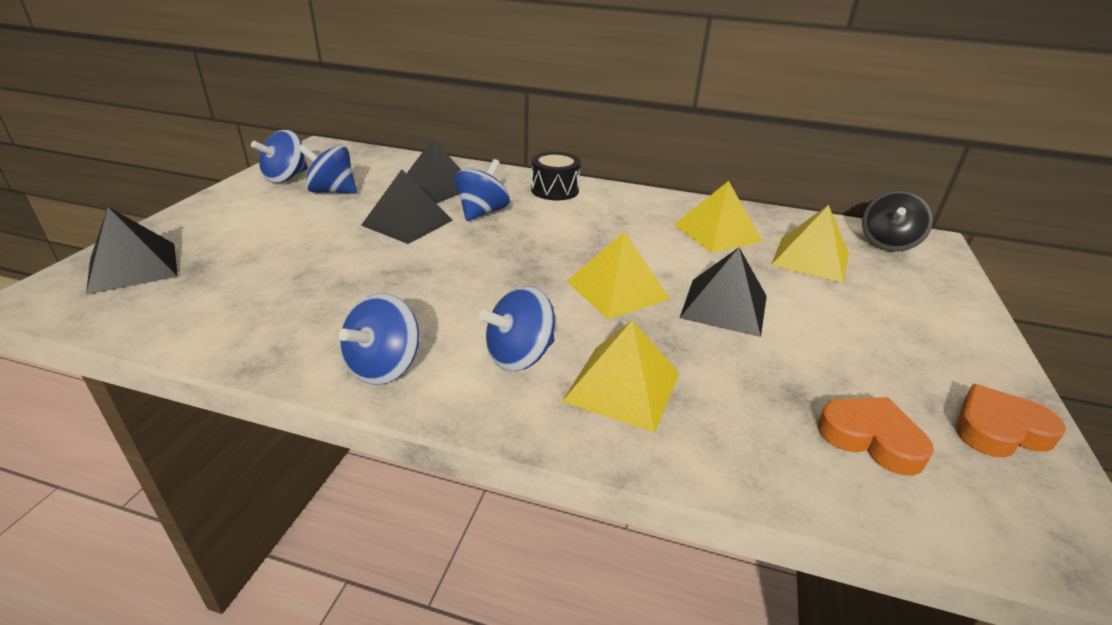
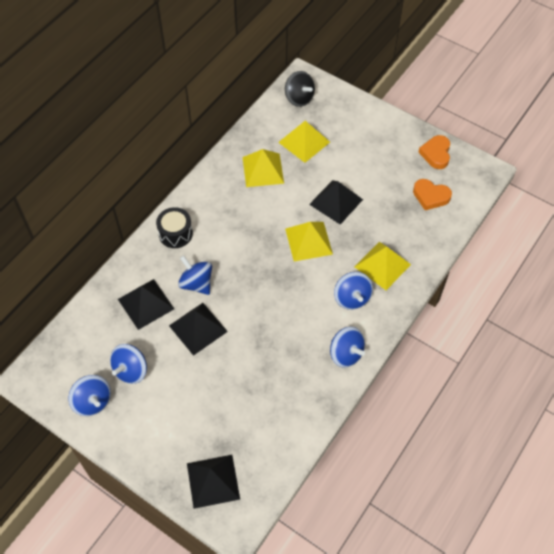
camera: 70 degrees left, 25 degrees up
(871, 438) = (430, 196): orange heart -> orange heart turned 120 degrees counterclockwise

